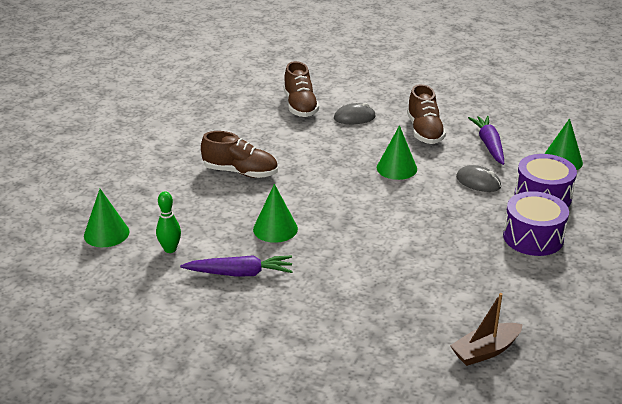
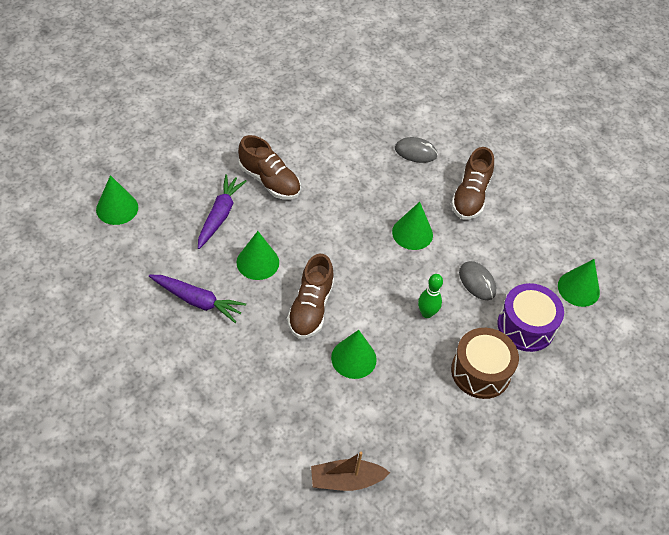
camera: 20 degrees right, 20 degrees up
(170, 249) = (157, 248): green bowling pin -> green bowling pin (426, 313)
(300, 106) = (374, 117): brown shoe -> brown shoe (310, 308)
(418, 265) = (353, 358): none -> green cone
(489, 145) = (521, 239): purple carrot -> purple carrot (219, 215)
(533, 237) = (480, 371): purple drum -> brown drum

